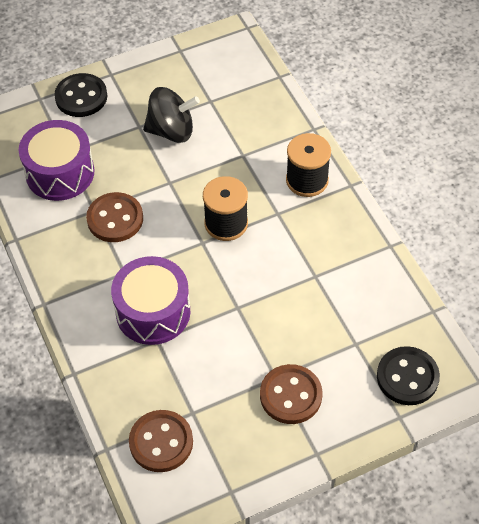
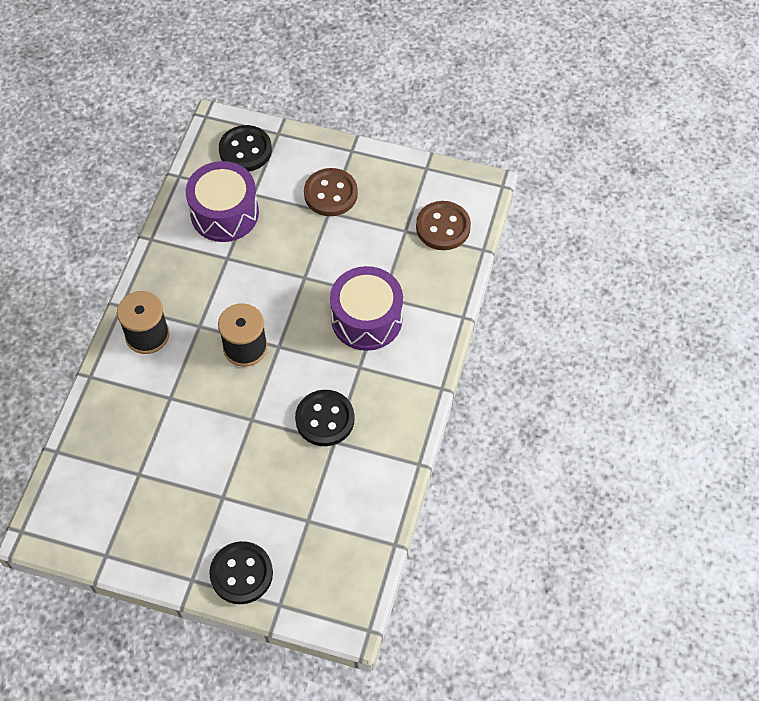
camera: 140 degrees left, 5 degrees up
(60, 173) = (330, 502): purple drum -> purple drum (224, 213)
(115, 219) = (325, 419): brown button -> black button
(171, 131) = (201, 469): black spinning top -> none

